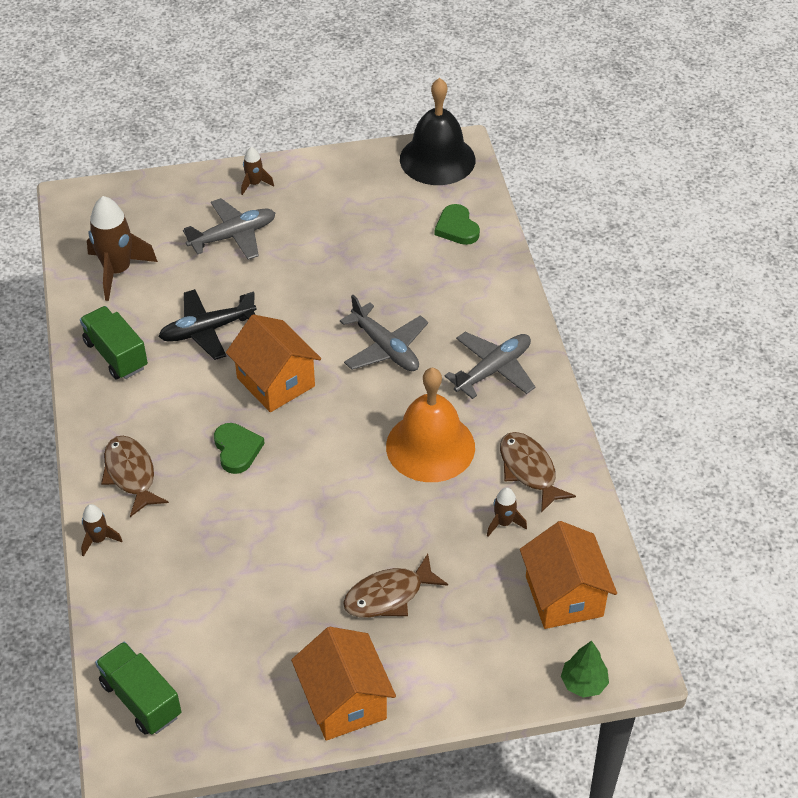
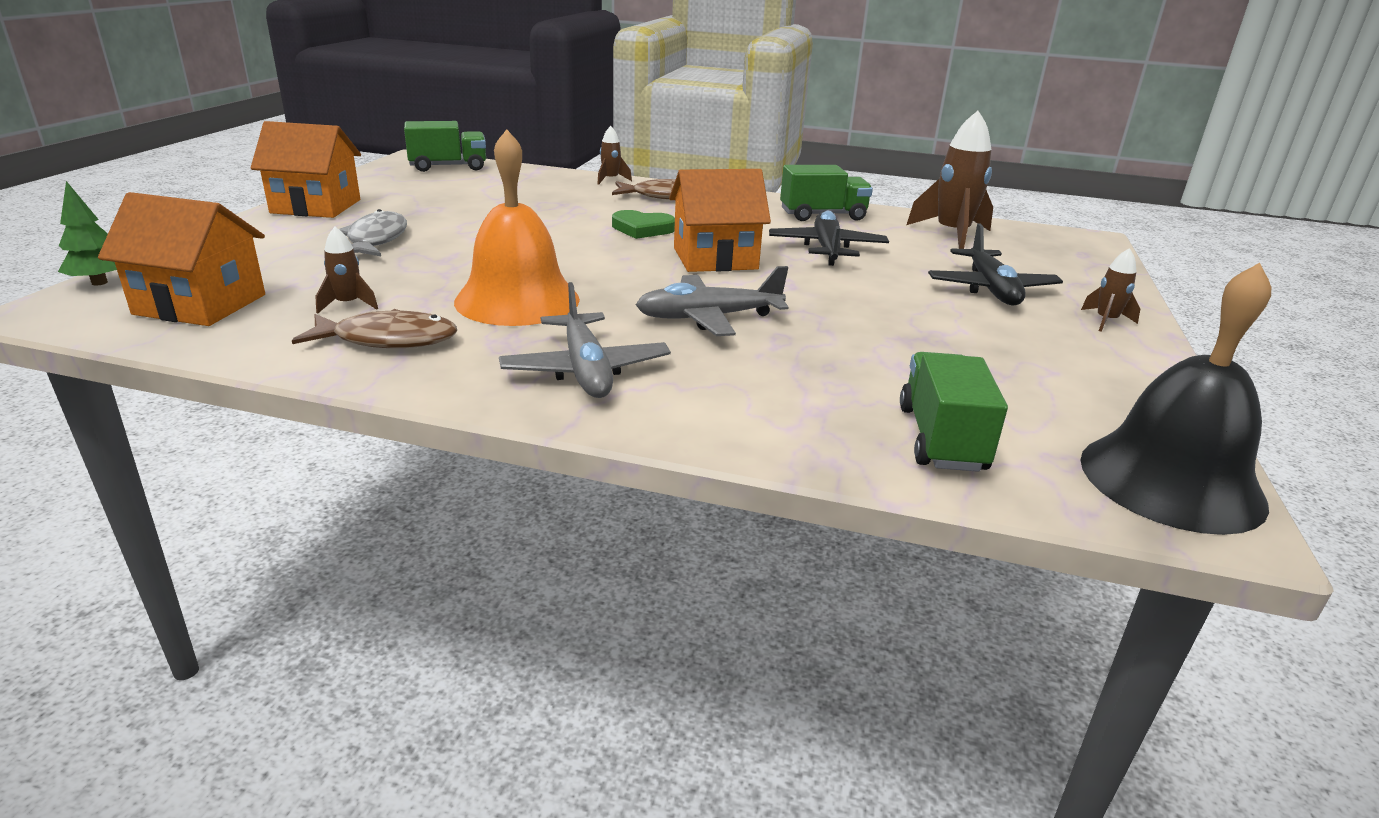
camera: 115 degrees right, 20 degrees down
(233, 236) = (991, 289): grey plane -> black plane
(389, 595) = (375, 240): brown fish -> grey fish
(457, 228) = (941, 438): green heart -> green truck

